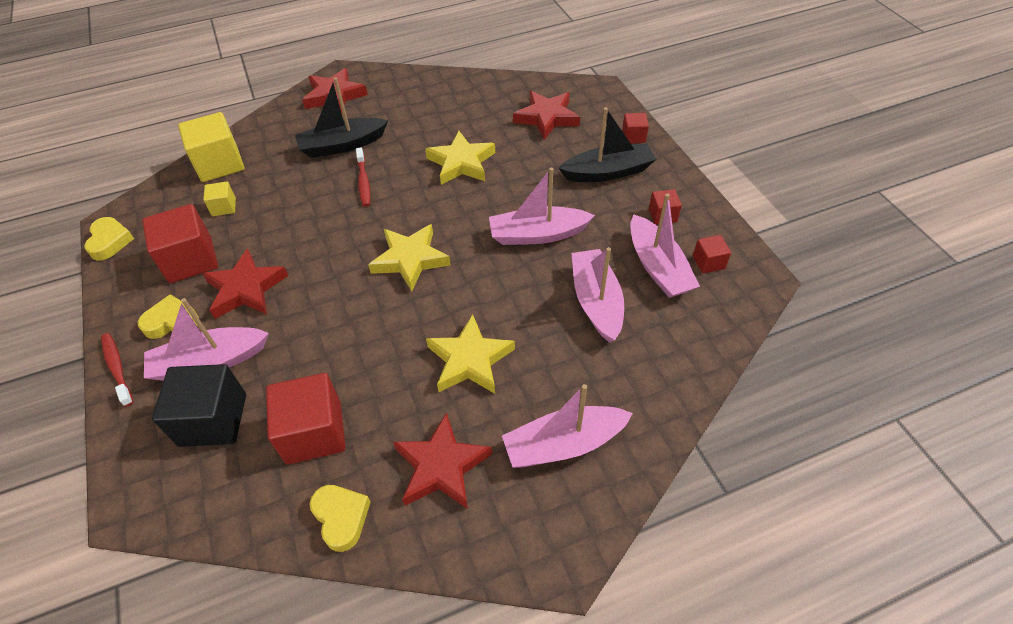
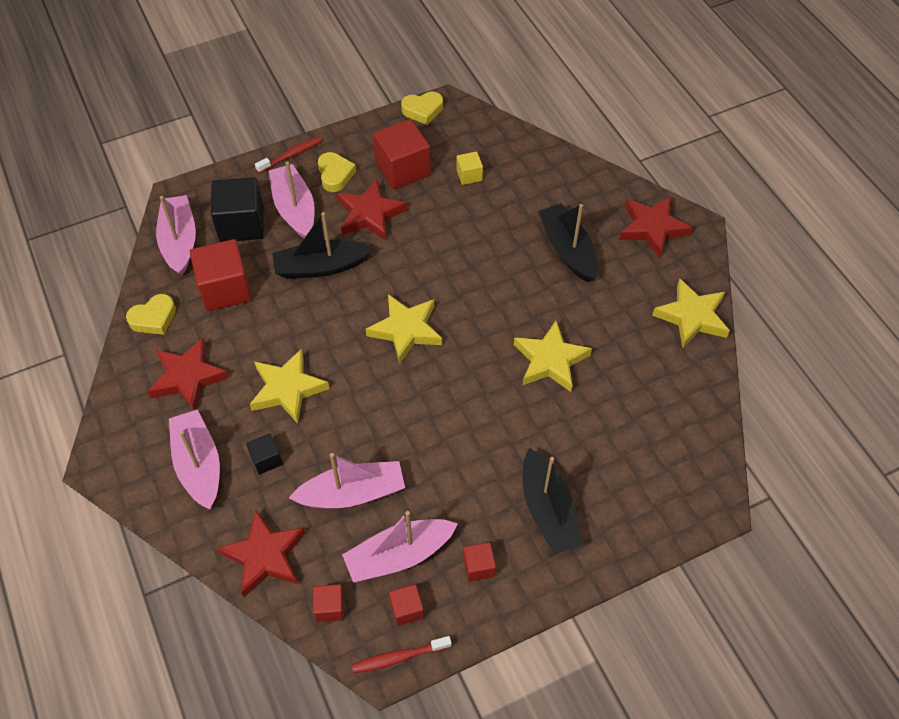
camera: 85 degrees right, 5 degrees up
(219, 164) = (528, 158): yellow cube -> none
(308, 333) = (320, 267): none -> black boat
(363, 182) = (512, 277): red toothbrush -> red toothbrush (399, 657)
(431, 83) = (692, 317): none -> yellow star
(537, 234) = (443, 438): pink boat -> pink boat (179, 241)
(546, 118) = (643, 443): red star -> red star (265, 556)
(557, 376) = (266, 459): none -> black cube
(633, 137) = (618, 543): red cube -> red cube (329, 607)

